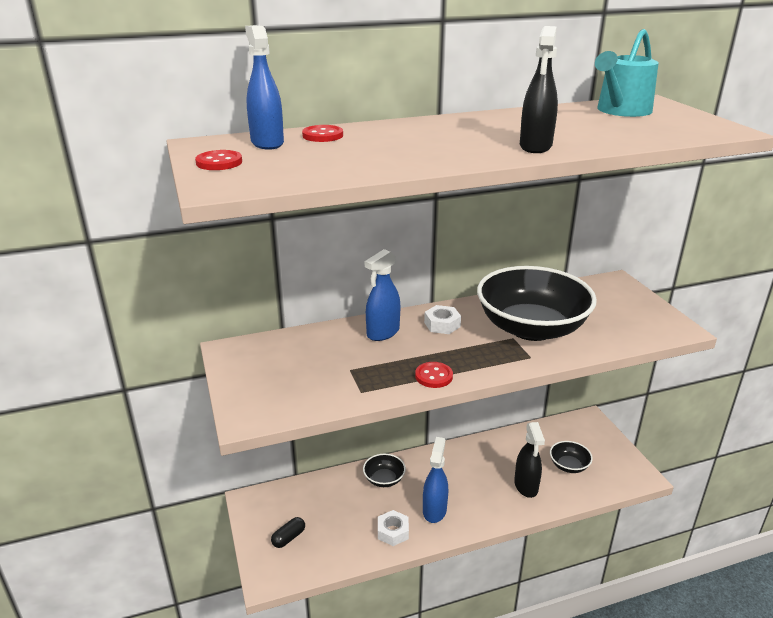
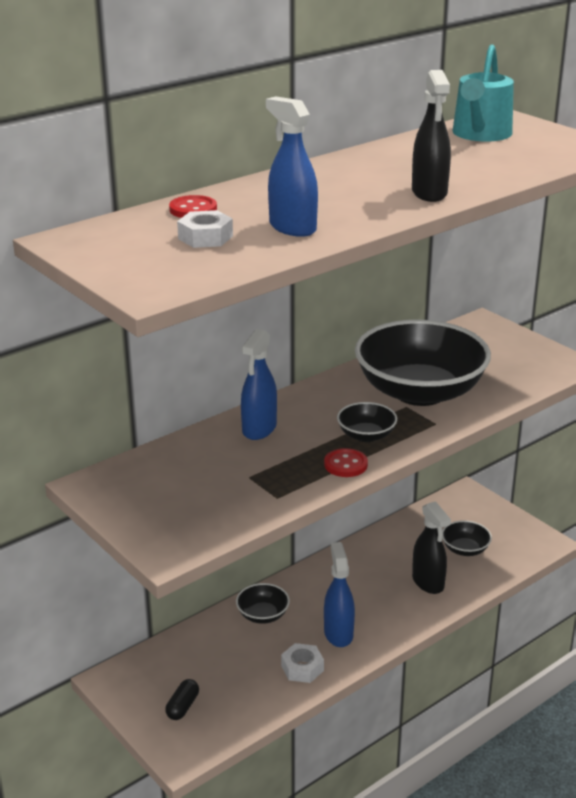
camera: 20 degrees left, 0 degrees up
(219, 162) = (115, 261): red button -> none
(267, 143) = (140, 228): blue spray bottle -> blue spray bottle (292, 228)
(442, 324) = (320, 407): white nut -> white nut (205, 237)
(465, 355) = (366, 435): none -> black bowl

